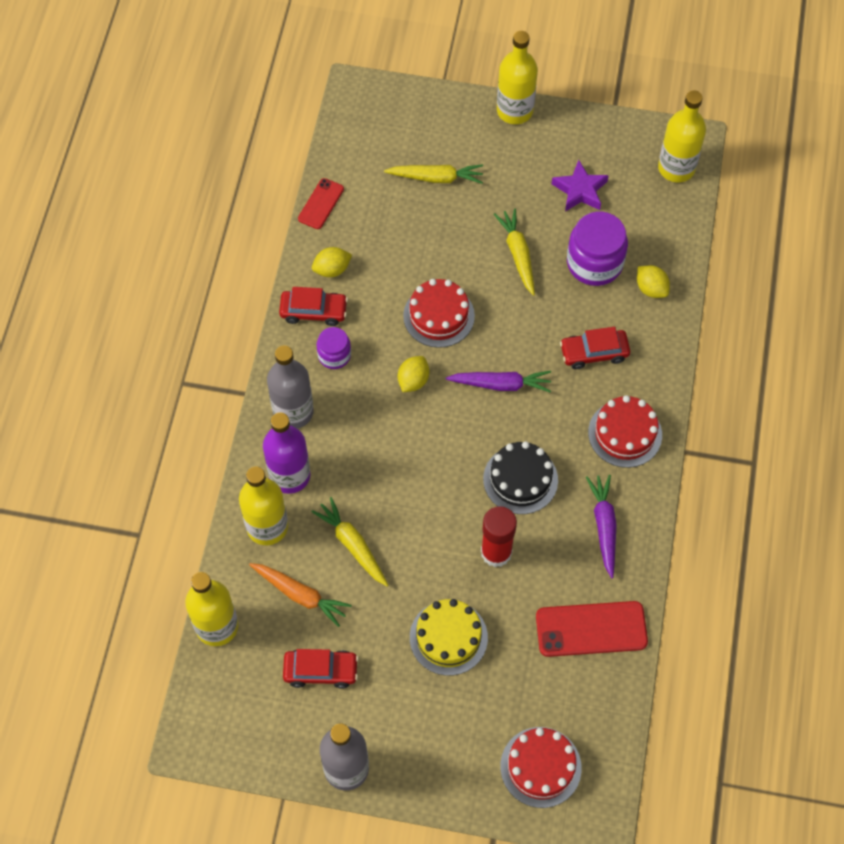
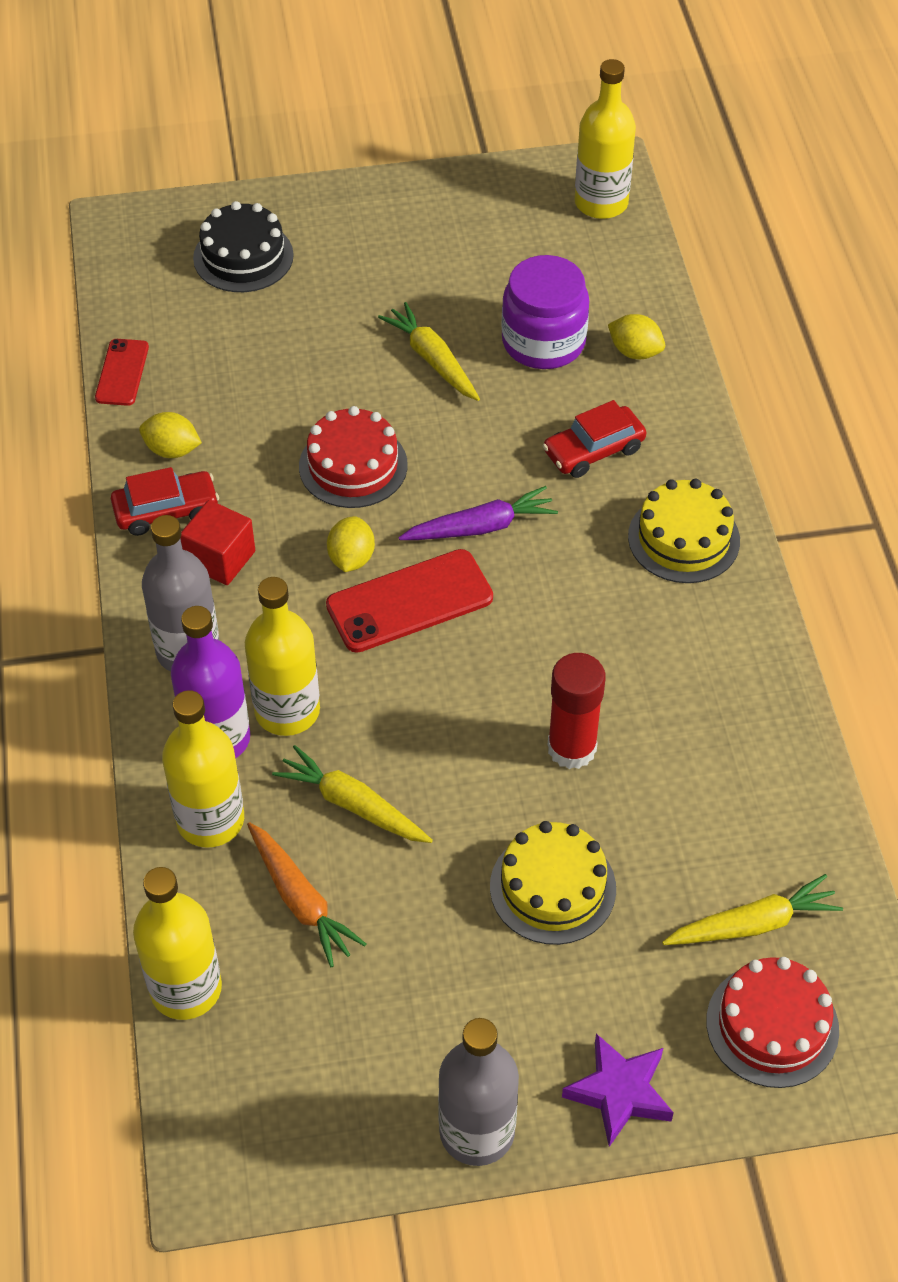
camera: 20 degrees left, 10 degrees down
(300, 595) = (301, 900): orange carrot -> orange carrot turned 45 degrees clockwise
(321, 671) = (377, 1000): red car -> none
(332, 269) = (172, 450): yellow lemon -> yellow lemon turned 60 degrees clockwise
(334, 355) = (220, 558): purple jar -> red cube
(436, 178) = (276, 298): yellow carrot -> yellow carrot (753, 924)
(514, 110) = (351, 192): yellow bottle -> yellow bottle (287, 710)
(520, 479) = (563, 641): black cake -> black cake (243, 256)
(580, 190) = (483, 261): purple star -> purple star (619, 1092)
(591, 629) = (756, 808): red phone -> red phone (409, 601)
(604, 526) = (710, 665): purple carrot -> none
(625, 433) = (683, 538): red cake -> yellow cake

